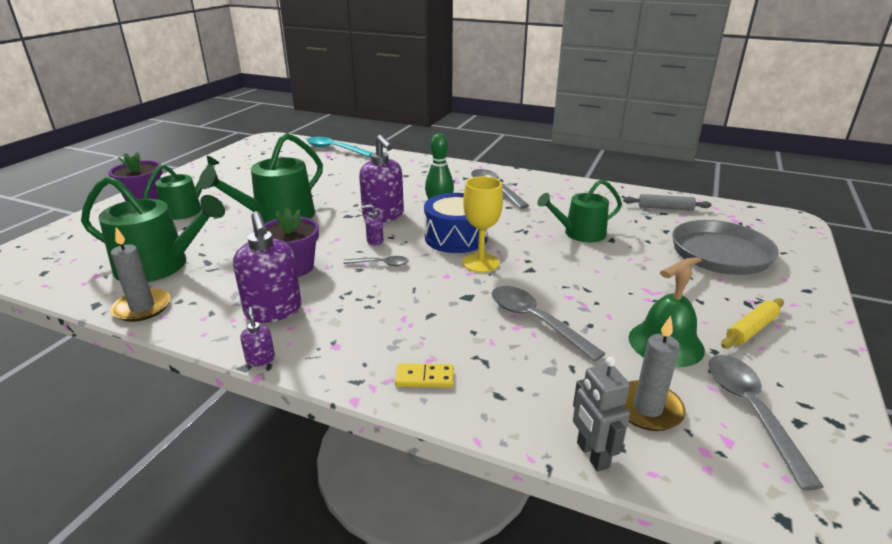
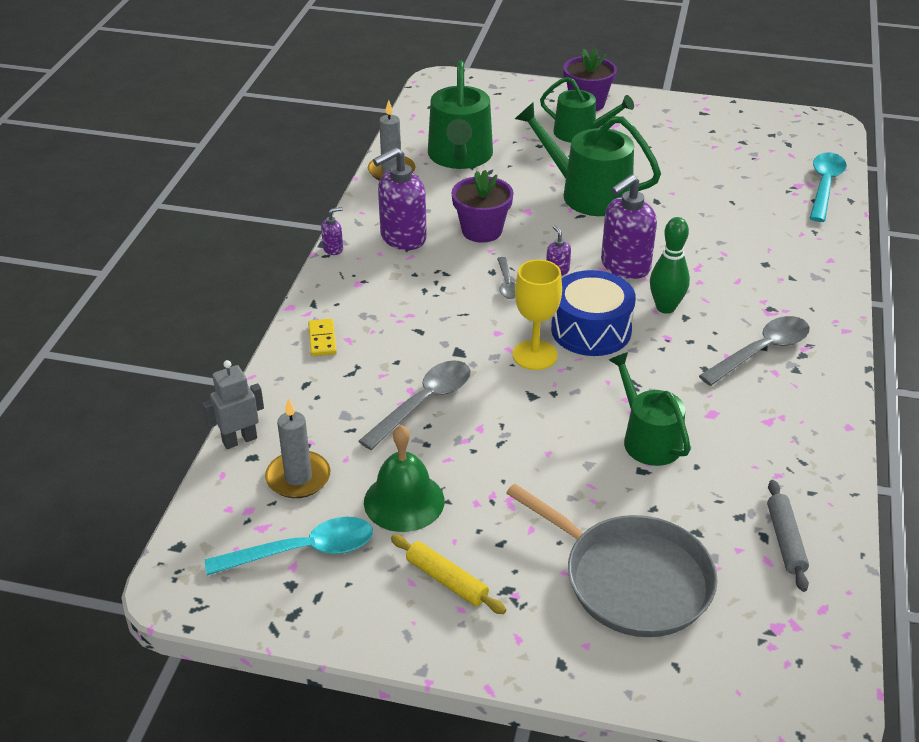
camera: 80 degrees right, 10 degrees up
(750, 411) = (303, 551): grey spoon -> turquoise spoon

